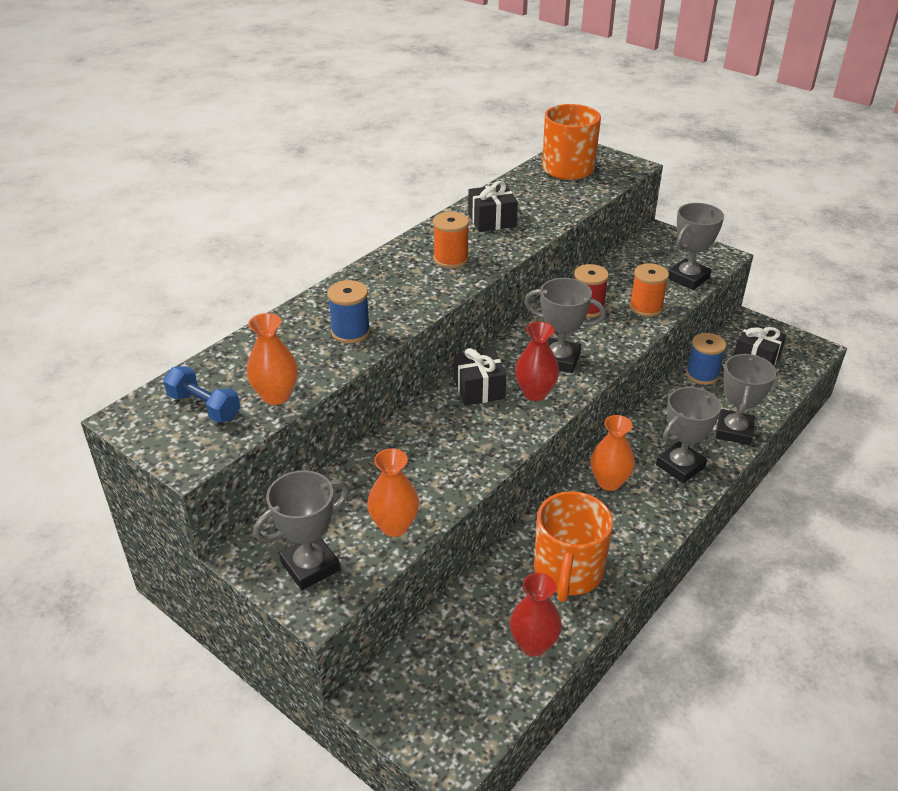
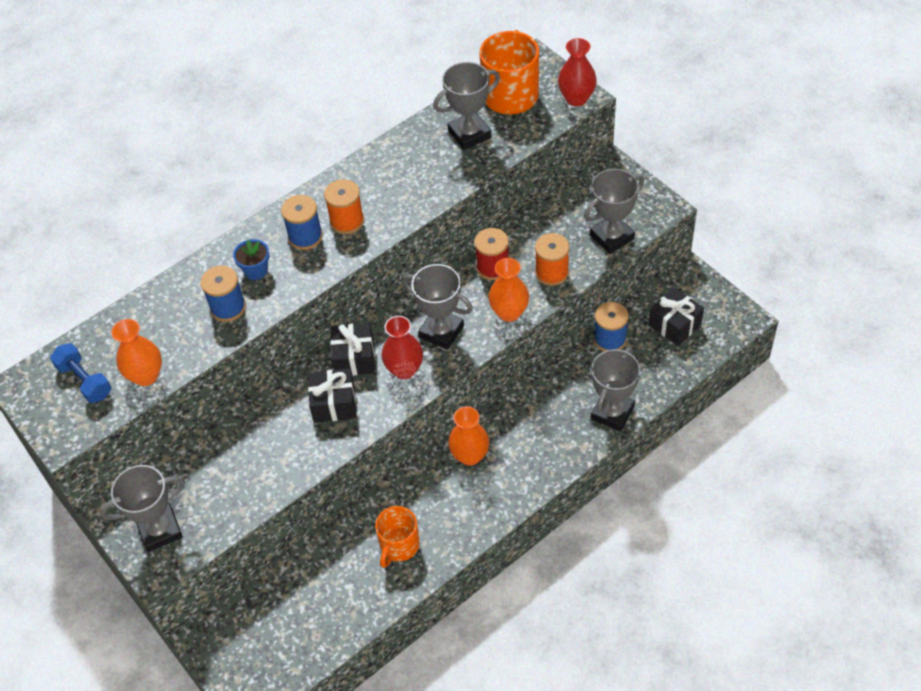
camera: 15 degrees right, 15 degrees up
(370, 301) = (256, 270): none -> blue flower pot
(394, 526) = (237, 500): orange vase -> orange vase (509, 312)
(413, 273) = (305, 236): none -> blue spool
(492, 220) = (404, 169): black gift -> black gift (334, 403)
(533, 644) = (347, 610): red vase -> red vase (576, 98)
(568, 572) = (399, 545): orange mug -> orange mug, size x0.64
(680, 466) = (543, 447): grey trophy -> grey trophy (469, 134)

